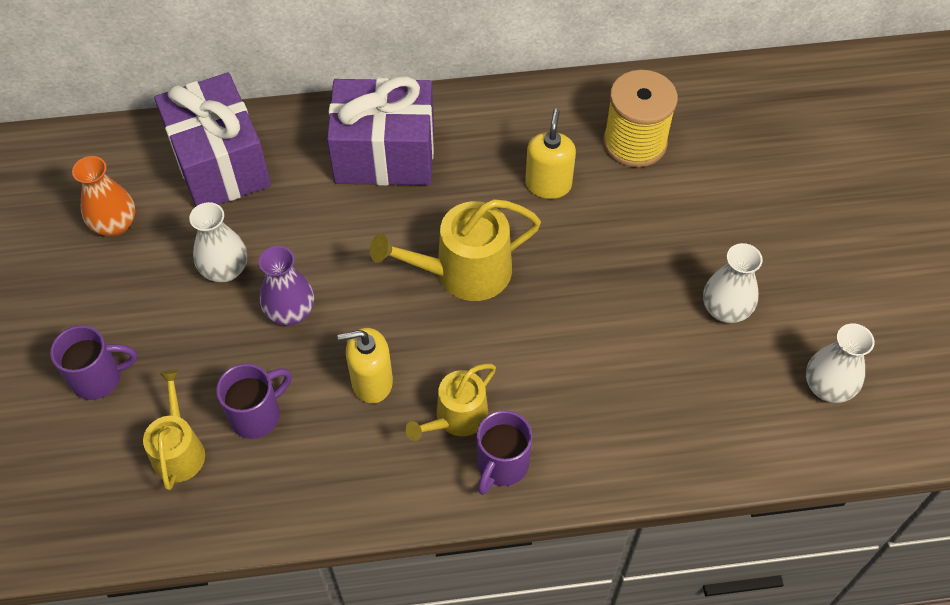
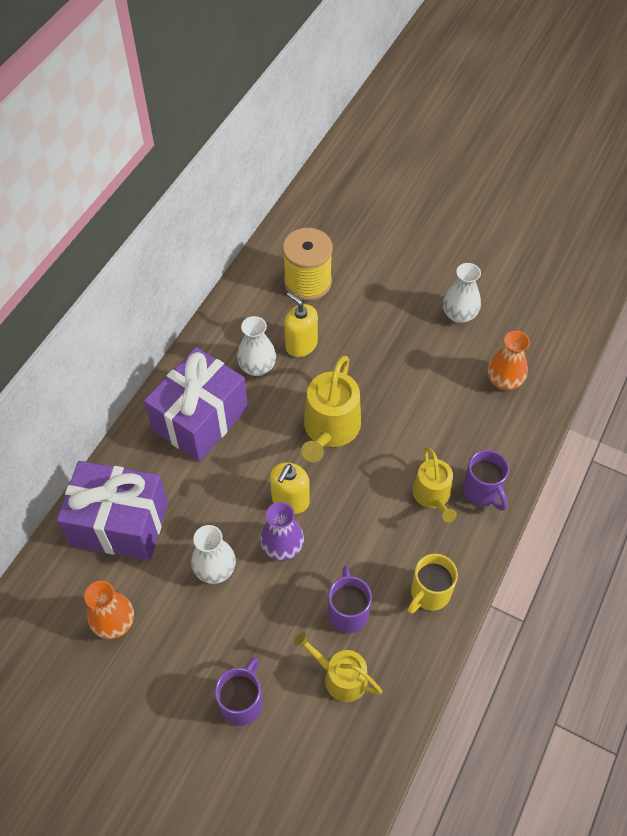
camera: 55 degrees left, 0 degrees up
(331, 481) = (429, 593): none -> yellow mug
(372, 382) = (372, 528): yellow soap dispenser -> yellow soap dispenser (290, 500)
(672, 407) = (504, 381): none -> orange vase
(827, 387) = (542, 302): white vase -> white vase (257, 367)

